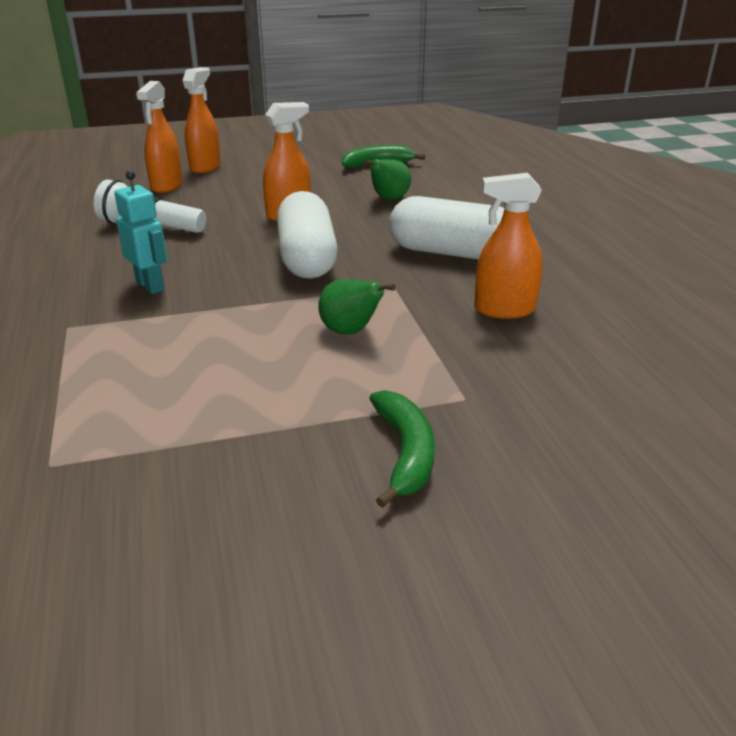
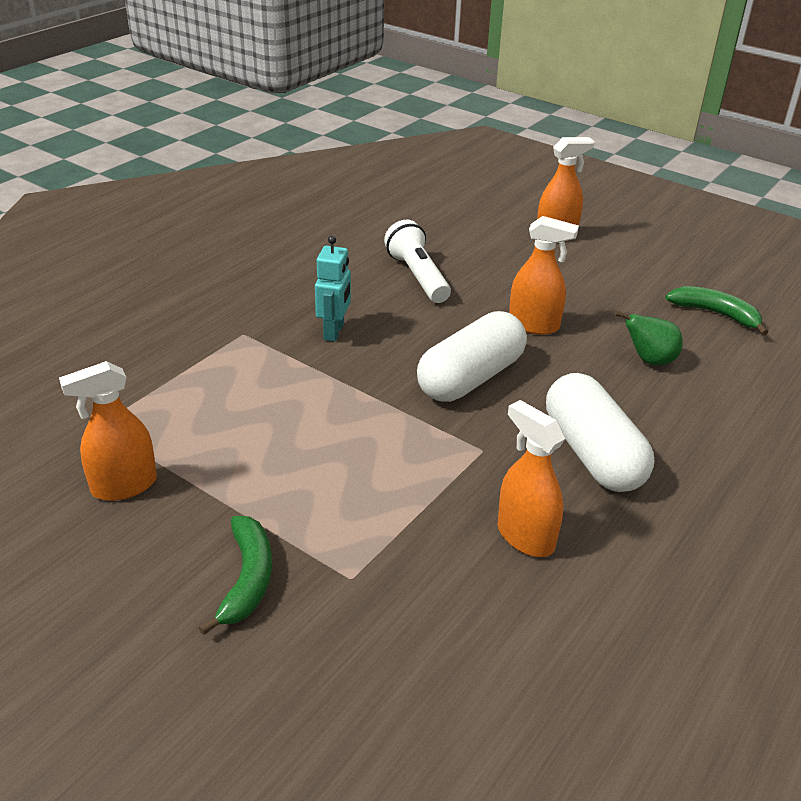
camera: 50 degrees right, 5 degrees up
(166, 186) = (494, 240): orange spray bottle -> orange spray bottle (124, 486)
(350, 332) = (382, 464): green pear -> none
(405, 453) = (247, 579): green banana -> green banana turned 45 degrees counterclockwise

